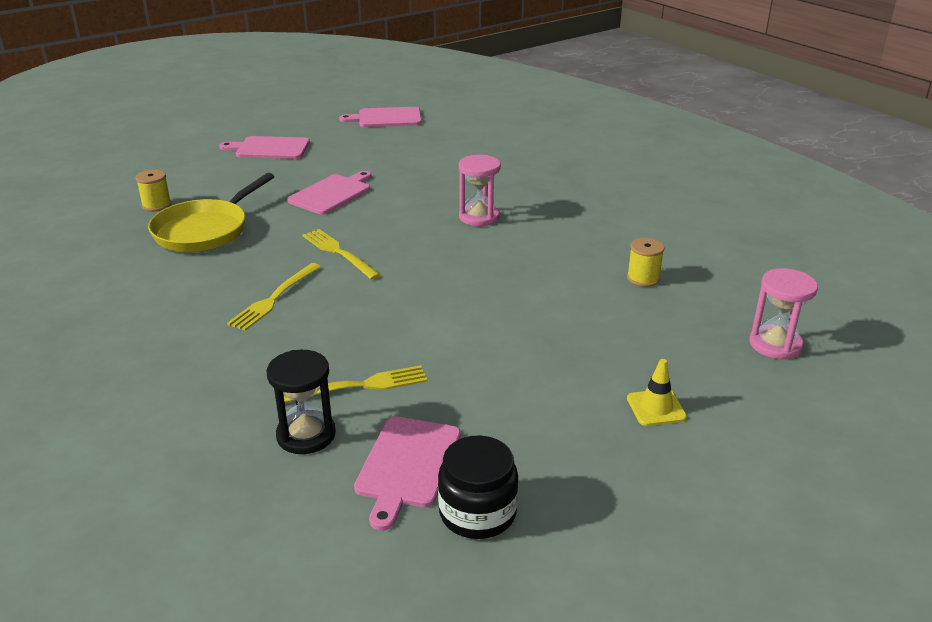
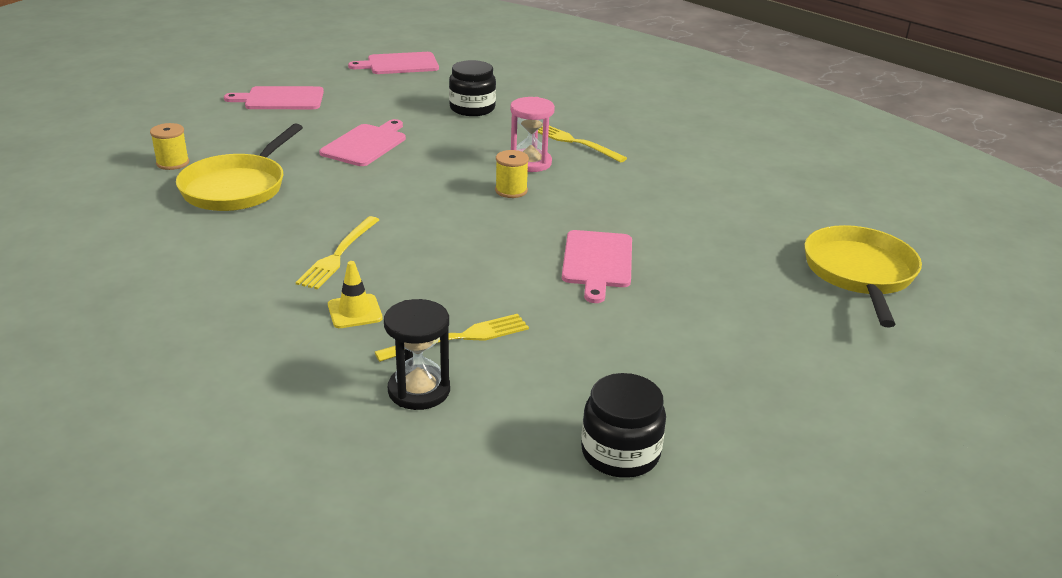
camera: 10 degrees left, 0 degrees up
(339, 253) = (393, 205): yellow fork -> yellow fork (575, 142)
(407, 465) = (534, 413): pink cutting board -> pink cutting board (597, 262)
(440, 162) = (472, 108): none -> black jar
(643, 278) = (715, 217): yellow spool -> yellow spool (511, 190)
(656, 408) = (764, 340): yellow traffic cone -> yellow traffic cone (355, 311)
(775, 344) = (859, 274): pink hourglass -> yellow pan

